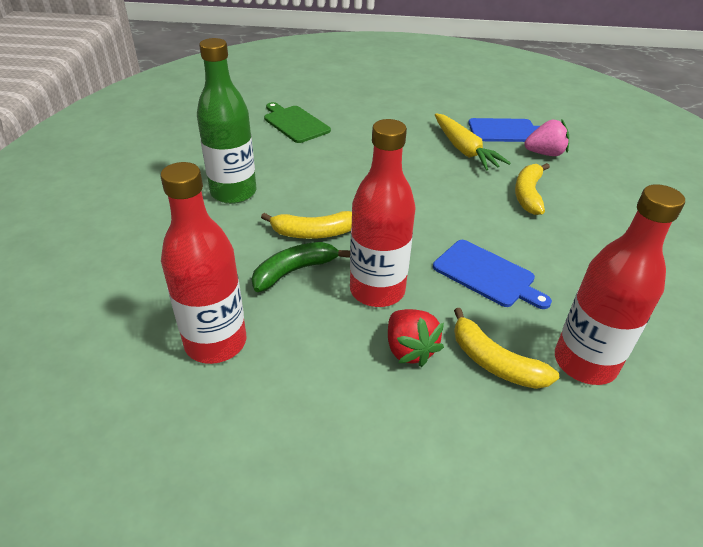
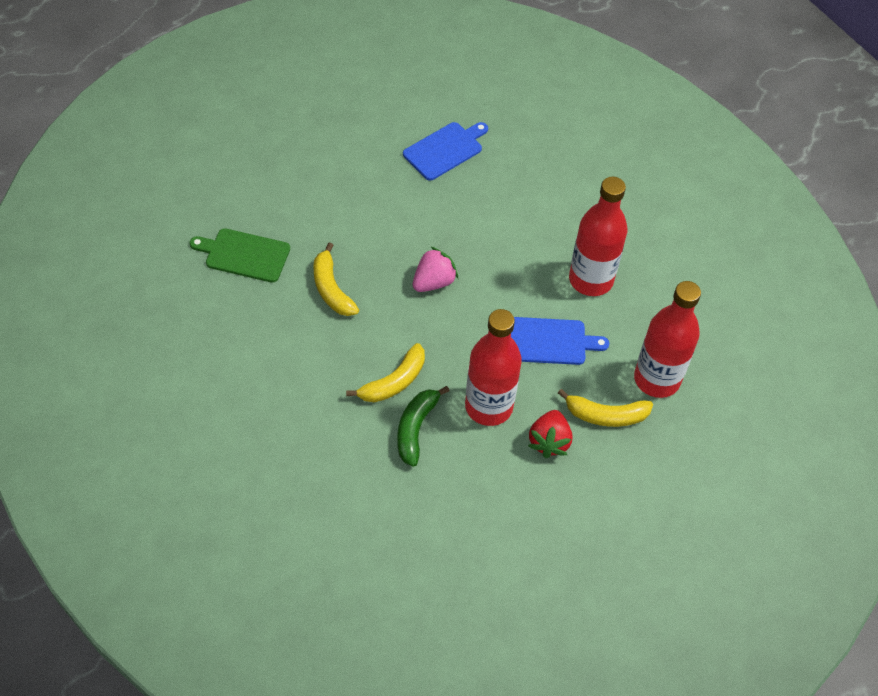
camera: 40 degrees left, 15 degrees up
(216, 343) = (423, 523): red bottle -> red bottle (591, 280)
(233, 192) = (284, 381): green bottle -> none
(409, 350) = (549, 441): red strawberry -> red strawberry turned 75 degrees clockwise
(464, 150) = (429, 201): yellow carrot -> none
(528, 194) = (520, 231): yellow banana -> yellow banana (331, 289)
(544, 153) = (499, 165): pink strawberry -> pink strawberry (433, 282)

